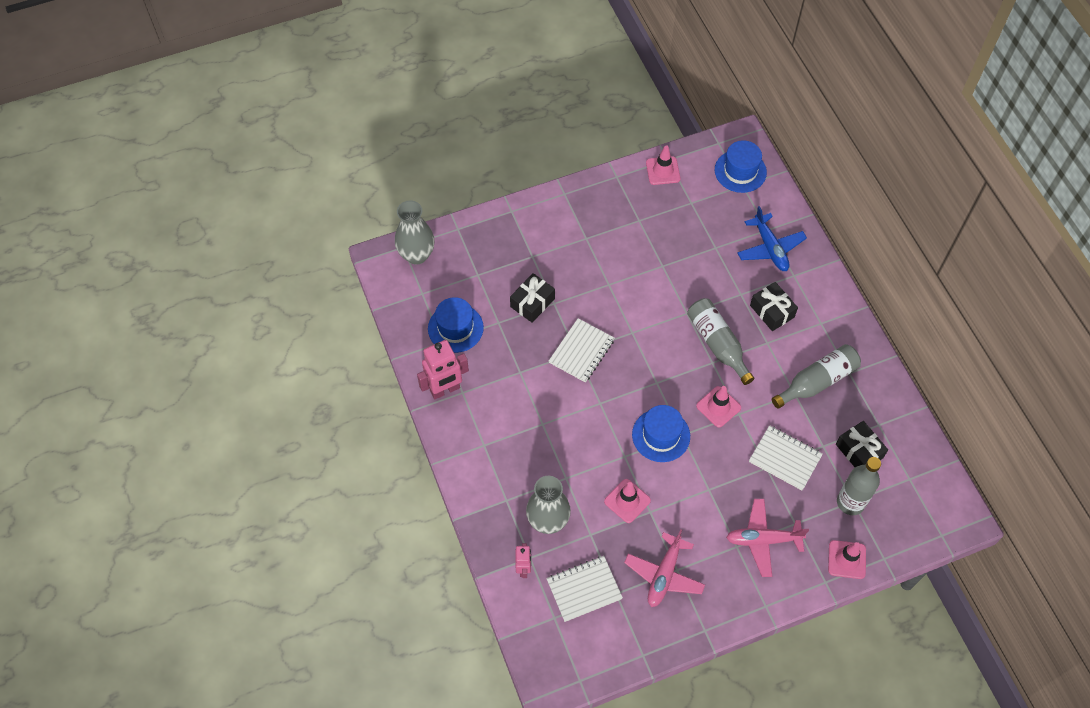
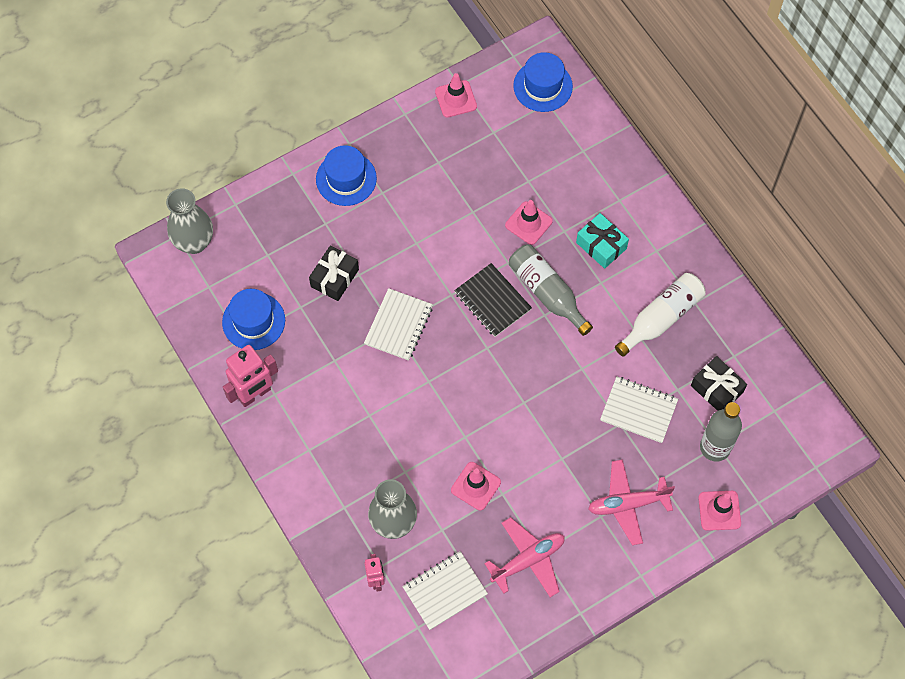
camera: 10 degrees left, 5 degrees up
(661, 435) = (501, 407): blue hat -> blue hat (346, 179)
(664, 574) = (528, 560): pink plane -> pink plane turned 135 degrees counterclockwise
(668, 343) = (492, 301): none -> black notebook
(718, 407) = (558, 364): pink traffic cone -> pink traffic cone (528, 223)
(770, 248) = (589, 172): blue plane -> none
(772, 311) = (601, 245): black gift -> turquoise gift
(817, 381) = (661, 318): grey bottle -> white bottle

